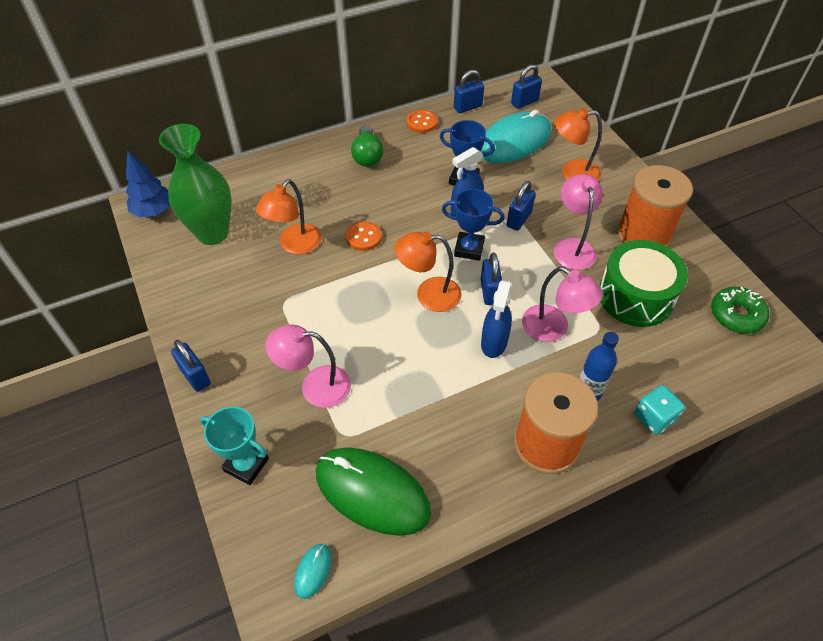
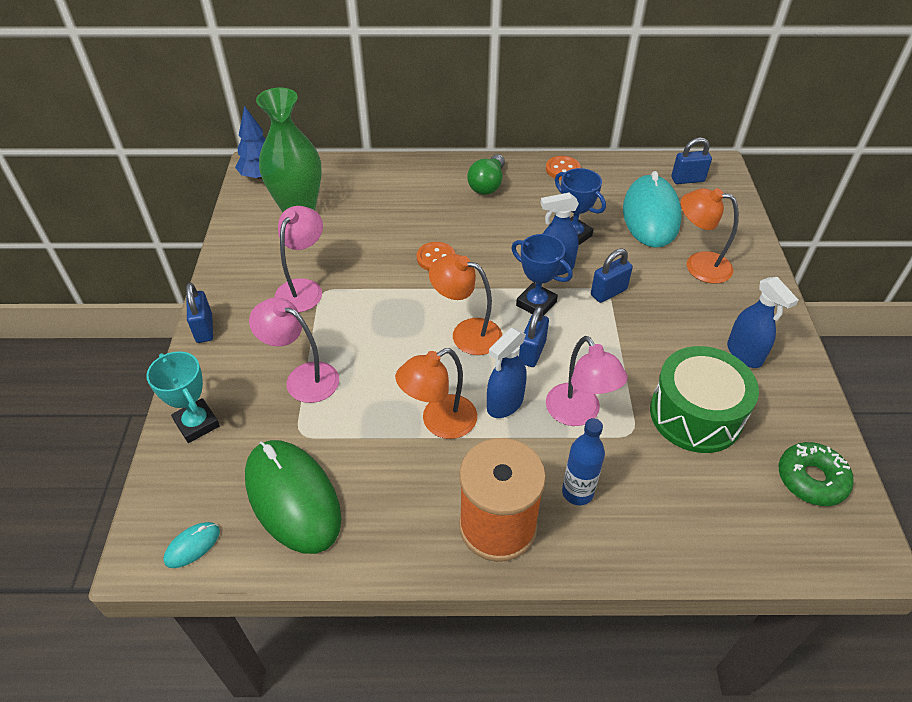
camera: 25 degrees right, 5 degrees down
(295, 245) = (366, 244): orange lamp -> orange lamp (439, 422)
(467, 107) = (621, 168): blue padlock -> none
(513, 142) = (650, 215): turquoise mouse -> turquoise mouse turned 75 degrees counterclockwise
(572, 247) = (652, 339): pink lamp -> pink lamp (303, 288)
(643, 235) = (744, 354): orange spool -> blue spray bottle
(654, 417) = (638, 550): turquoise dice -> none

